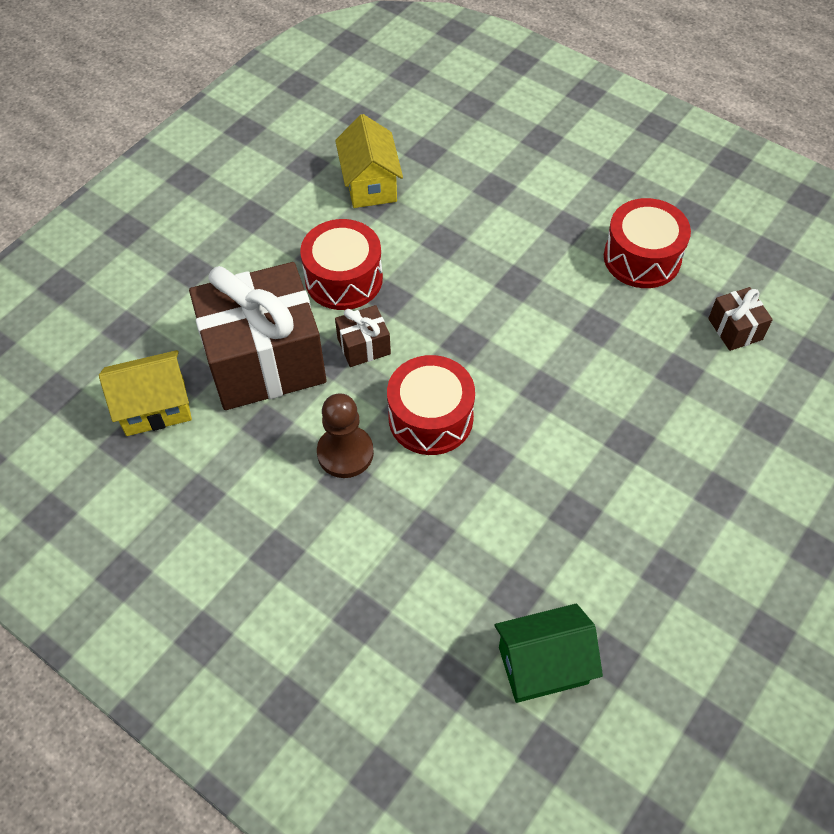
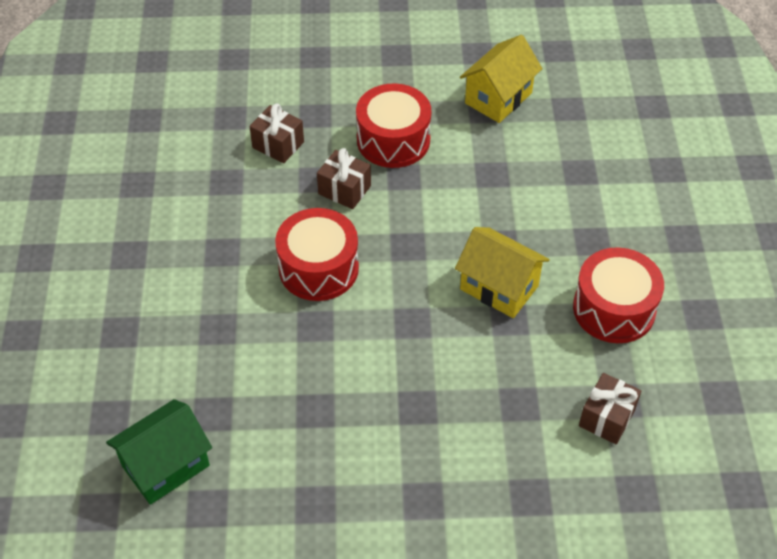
camera: 50 degrees right, 5 degrees down
(155, 407) = (186, 115): yellow house -> yellow house (499, 287)
(265, 360) = (278, 145): brown gift -> brown gift, size x0.42
(345, 453) = (242, 238): brown pawn -> none
(543, 665) = (166, 466): green house -> green house turned 75 degrees counterclockwise

